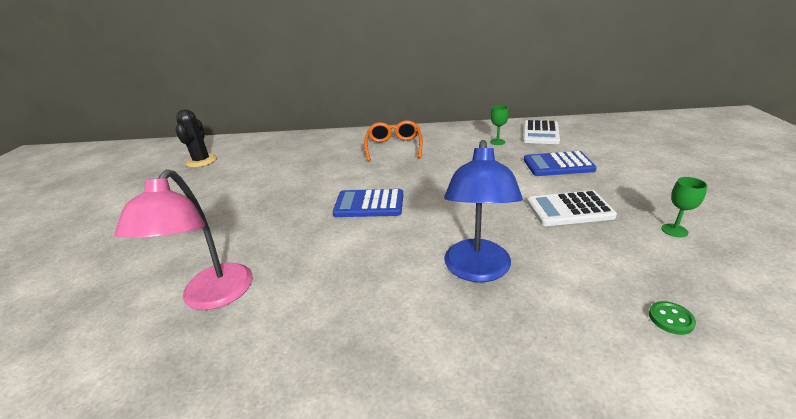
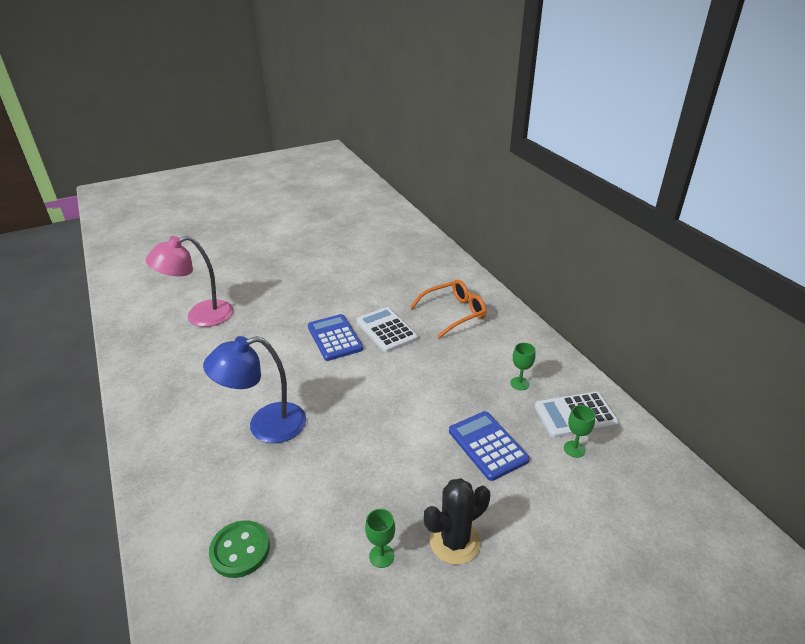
camera: 60 degrees right, 5 degrees up
(201, 161) = (359, 224): black cactus -> black cactus (455, 541)
(569, 209) = (386, 468): white calculator -> white calculator (386, 330)
(572, 140) = (574, 449): none -> green goblet
(671, 319) = (240, 550): green button -> green button, size x1.78

